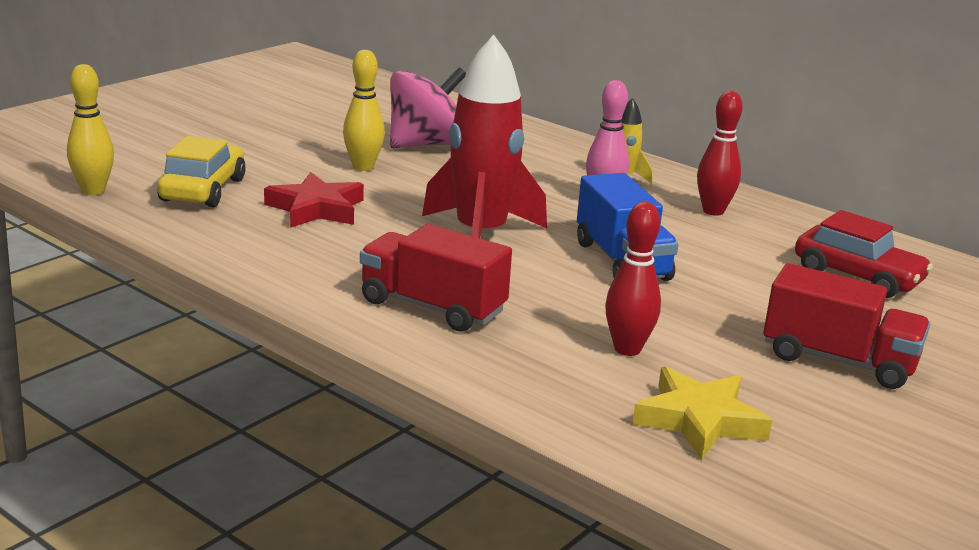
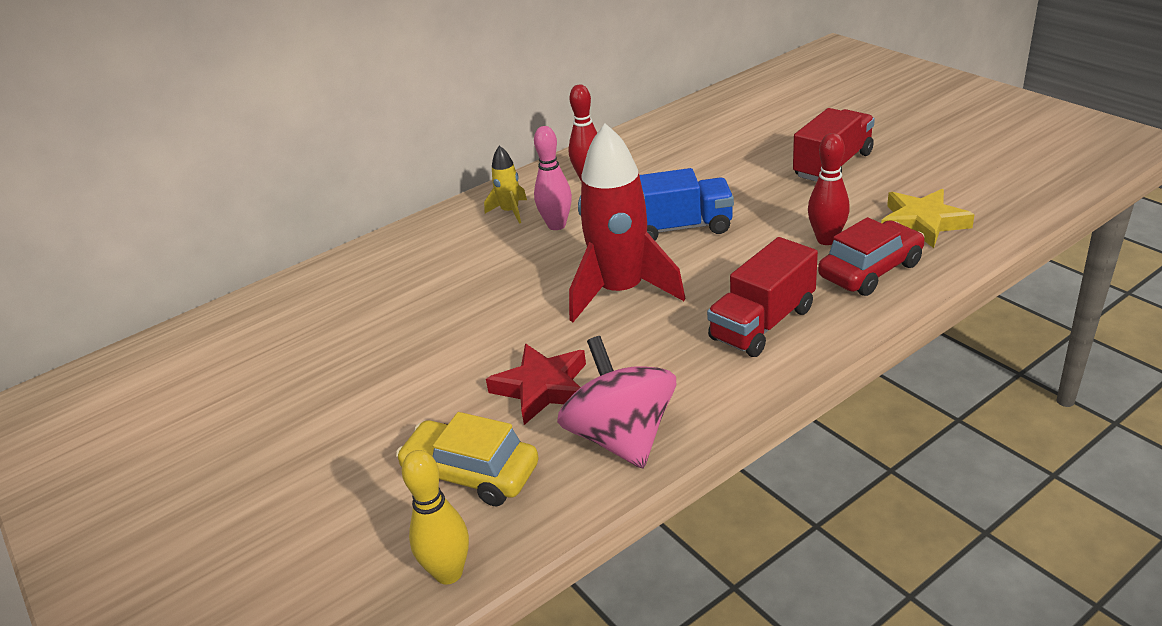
camera: 70 degrees left, 10 degrees up
(363, 167) = (439, 355): yellow bowling pin -> none
(426, 144) = (391, 313): pink spinning top -> pink spinning top (621, 437)
(857, 276) = (709, 141): red car -> red car (870, 270)

